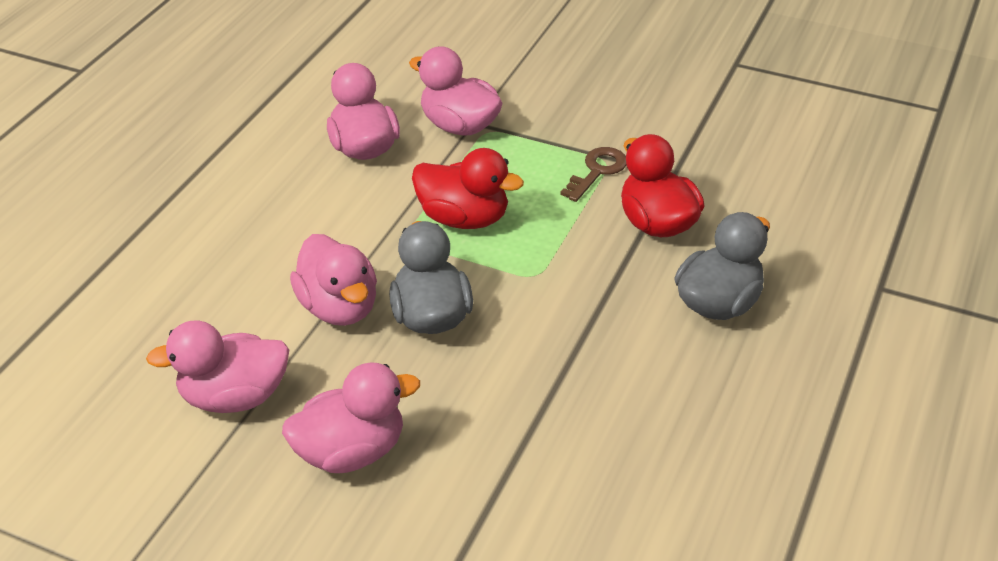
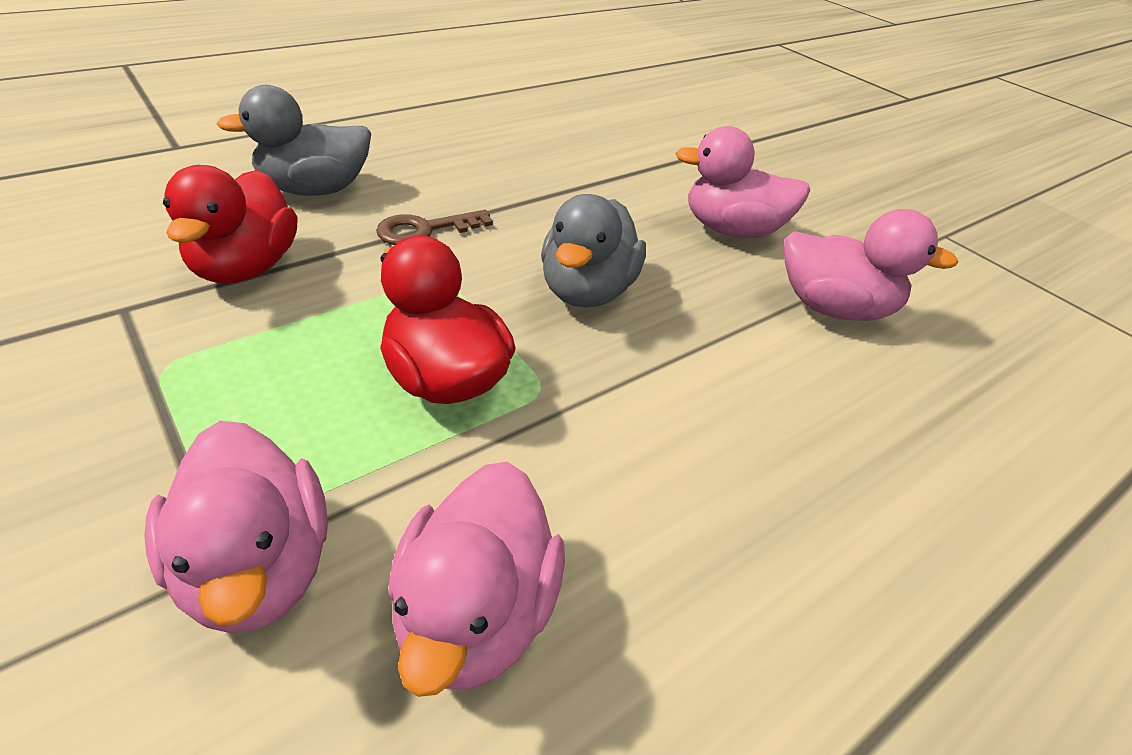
camera: 155 degrees left, 0 degrees up
(339, 307) = (684, 343): pink duck -> none
(597, 171) = (197, 358): brown key -> brown key (425, 230)

